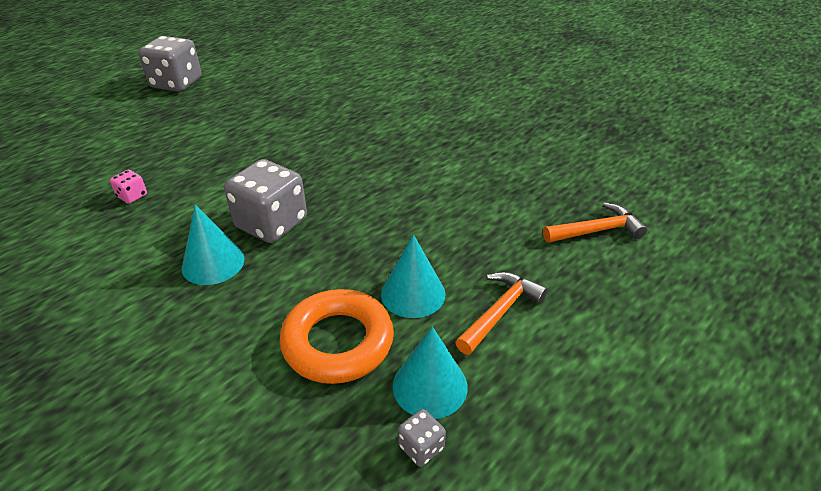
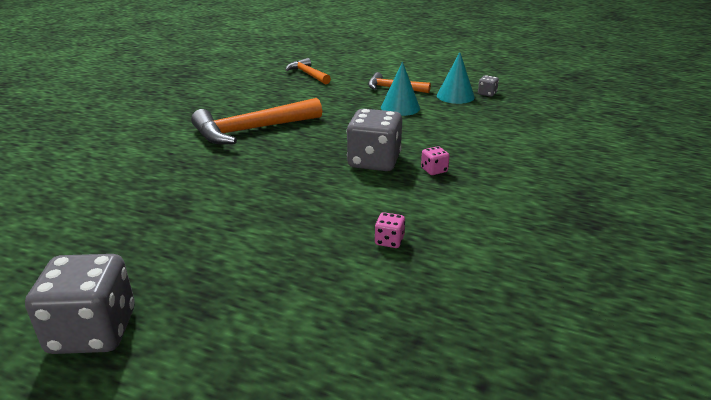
camera: 110 degrees left, 10 degrees down
(213, 263) = (434, 170): turquoise cone -> pink dice
(338, 342) = (454, 118): orange ring -> none
(409, 158) = (251, 130): none -> orange hammer

